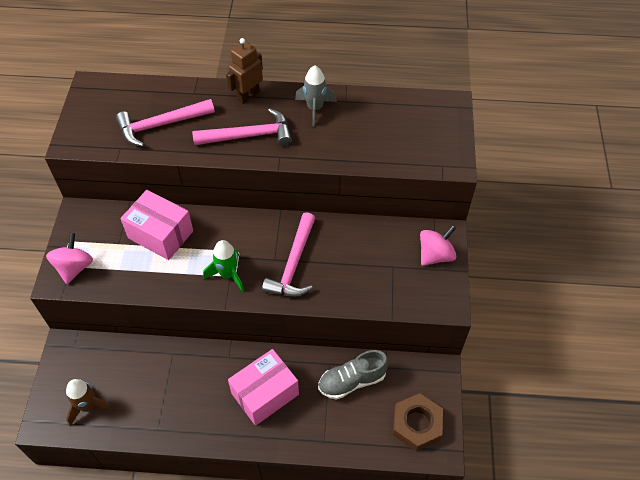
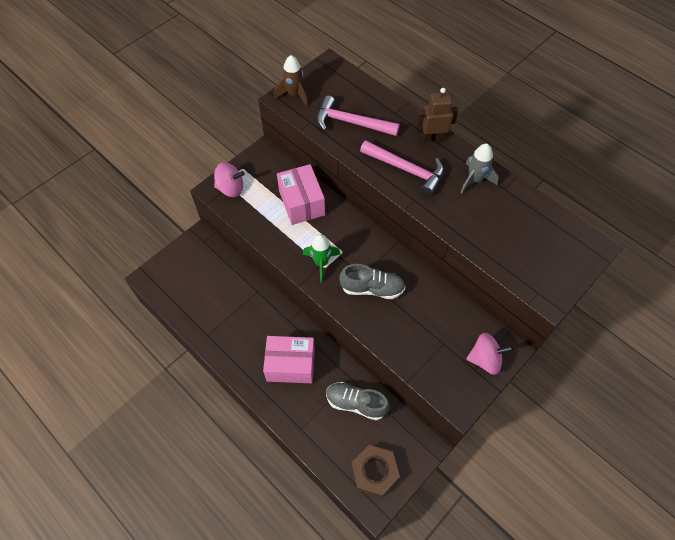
camera: 40 degrees right, 5 degrees up
(74, 267) = (231, 188): pink spinning top -> pink spinning top turned 45 degrees clockwise
(88, 406) = (181, 287): brown rocket -> brown rocket (294, 95)
(294, 264) = (372, 288): pink hammer -> grey shoe

